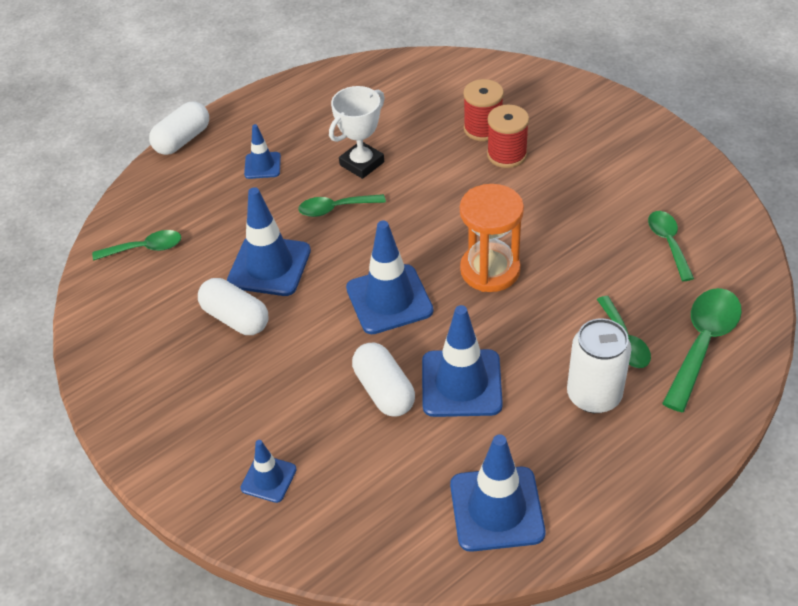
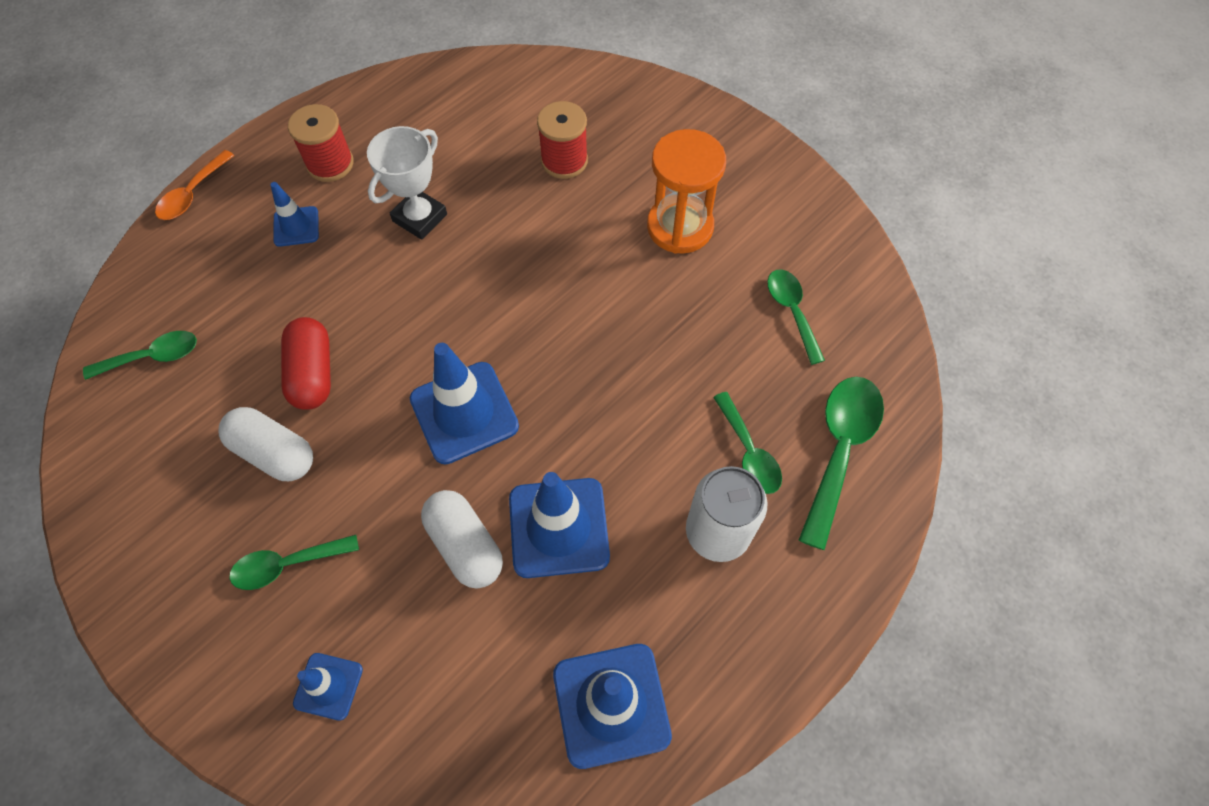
camera: 10 degrees left, 15 degrees up
(182, 140) = (193, 194): white capsule -> orange spoon
(269, 266) = (312, 373): blue traffic cone -> red capsule
(336, 208) = (391, 284): green spoon -> green spoon (287, 564)
(490, 270) = (584, 362): orange hourglass -> orange hourglass (680, 227)
(507, 155) = (595, 197): red spool -> red spool (330, 164)

